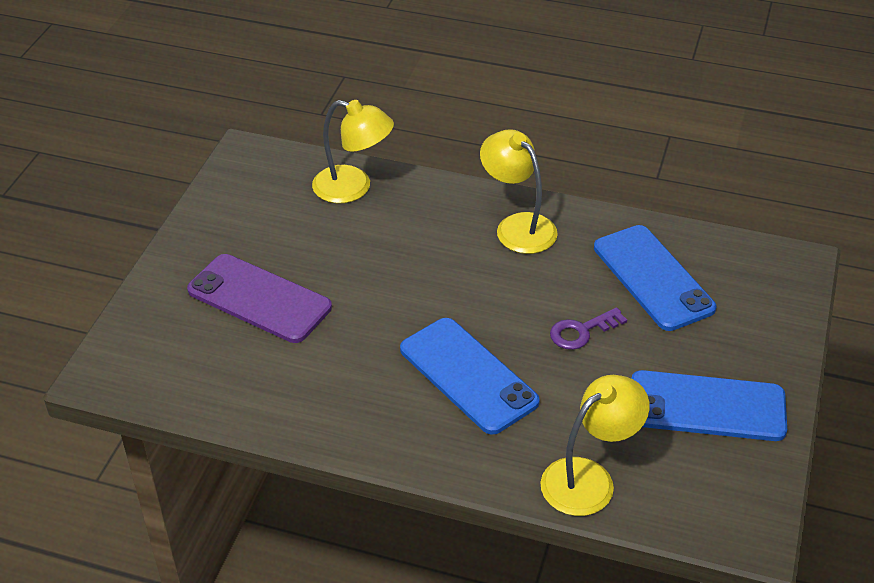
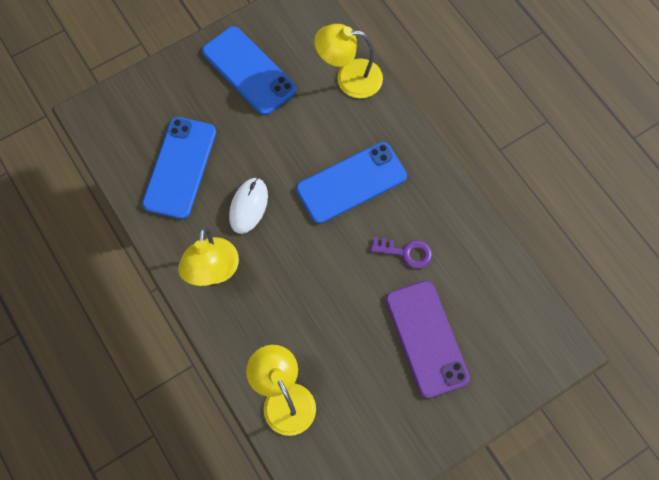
camera: 140 degrees left, 25 degrees up
(468, 375) = (351, 183): blue phone -> blue phone turned 60 degrees clockwise
(548, 290) = (248, 206): none -> white mouse
(581, 331) = (260, 163): purple key -> purple key (406, 252)

